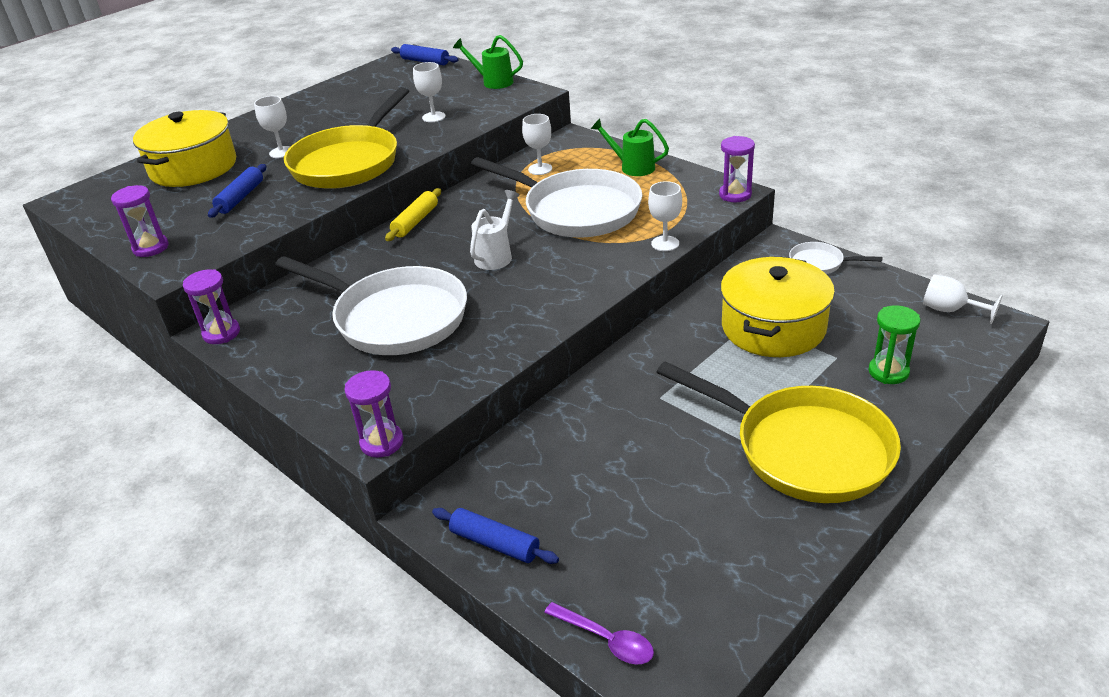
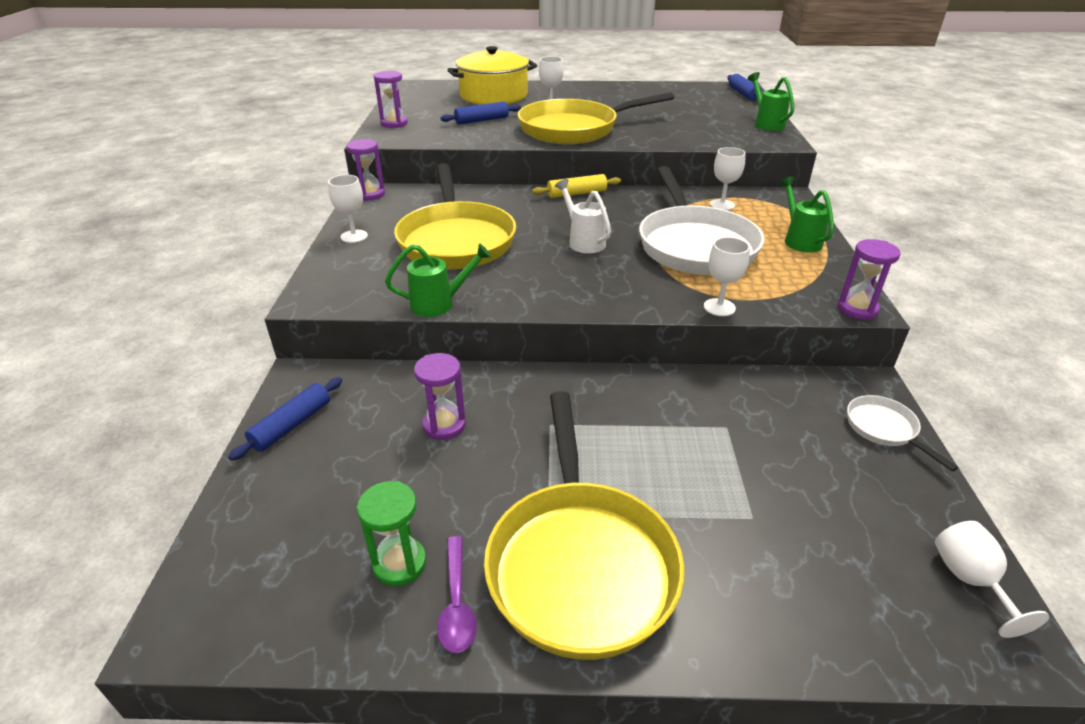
camera: 45 degrees right, 0 degrees up
(382, 442) = (312, 303): purple hourglass -> purple hourglass (444, 425)
(394, 318) = (456, 240): white pan -> yellow pan
(433, 117) = (679, 127): white goblet -> white goblet (354, 236)
(484, 369) = (439, 304): none -> green watering can
(495, 543) = (292, 425): blue rolling pin -> blue rolling pin turned 45 degrees clockwise
(496, 255) = (583, 241): white watering can -> white watering can turned 105 degrees counterclockwise
(606, 639) = (219, 548): purple spoon -> purple spoon (457, 603)
(773, 327) = (737, 446): yellow pot -> none
(888, 372) = (783, 575): green hourglass -> green hourglass (399, 563)

